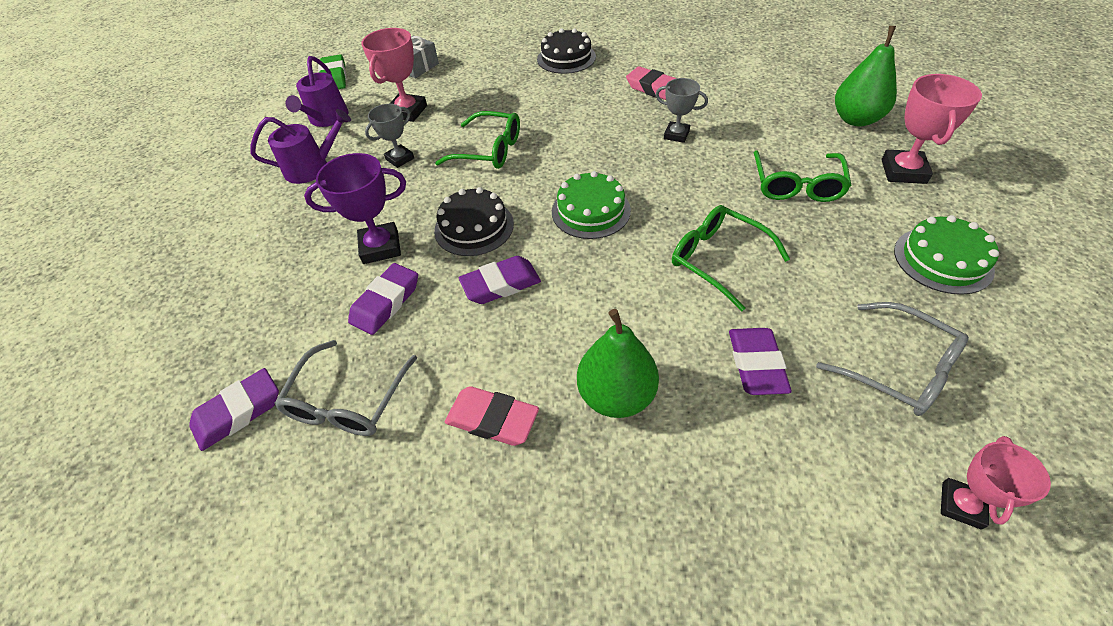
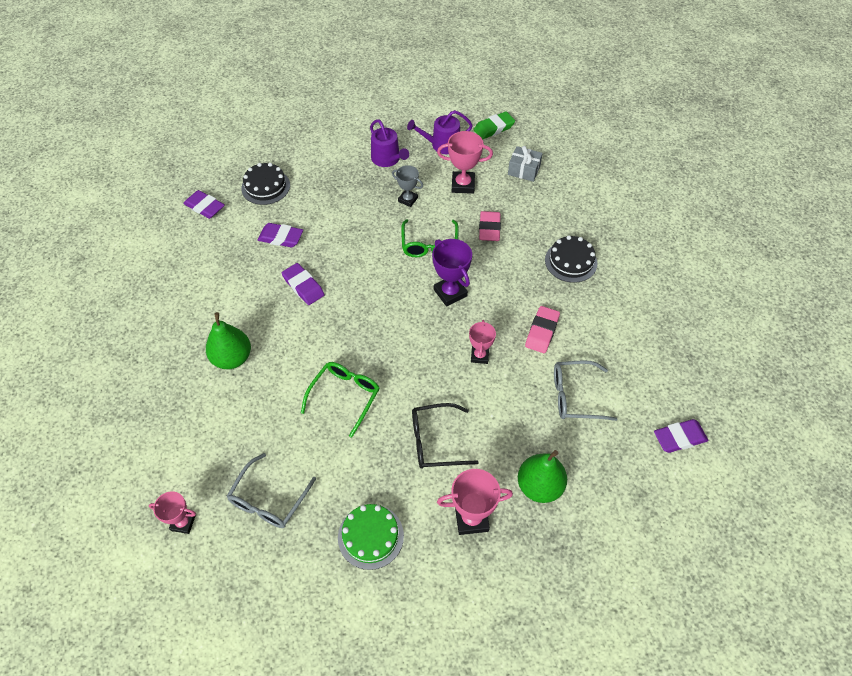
camera: 70 degrees right, 5 degrees up
(348, 401) = (215, 246): grey glasses -> grey glasses (575, 396)
(380, 247) = (323, 220): purple trophy -> purple trophy (450, 293)
(474, 227) = (349, 259): black cake -> black cake (265, 187)
(492, 419) = (212, 307): pink eraser -> pink eraser (489, 229)
(590, 211) = (378, 317): green cake -> none
(676, 135) = (479, 356): grey trophy -> pink trophy
(756, 364) = (262, 423): purple eraser -> purple eraser (679, 438)
(796, 185) = (435, 441): green glasses -> black glasses

